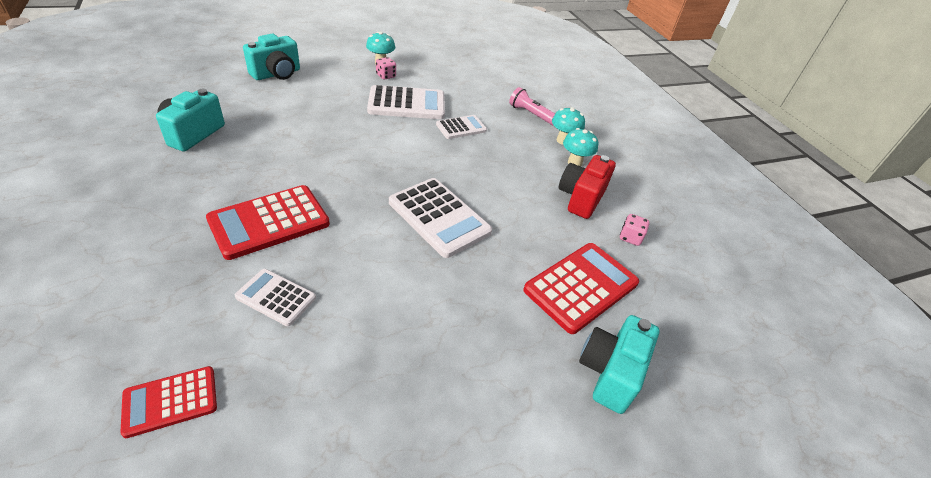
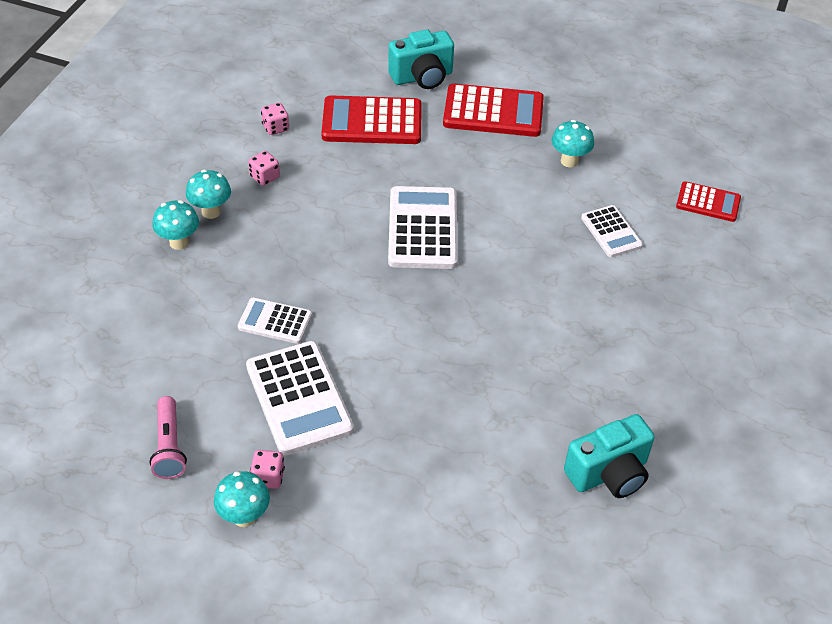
camera: 135 degrees left, 5 degrees up
(269, 222) = (581, 301): red calculator -> red calculator (493, 112)
(277, 74) = (431, 566): turquoise camera -> none
(371, 358) = (569, 161): none -> turquoise mushroom
(407, 104) = (299, 398): white calculator -> white calculator turned 150 degrees counterclockwise
(531, 114) = (158, 297): pink flashlight -> pink flashlight (169, 446)
(581, 198) = (264, 177): red camera -> pink dice

